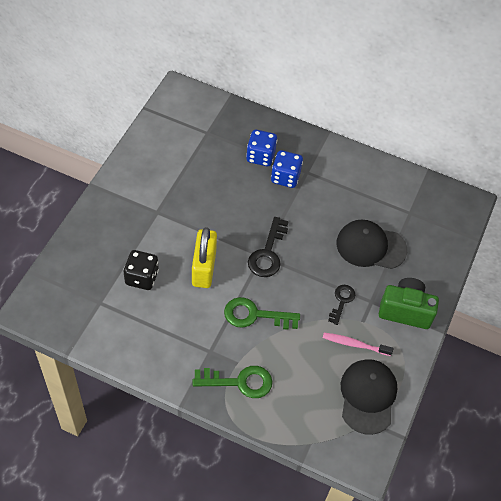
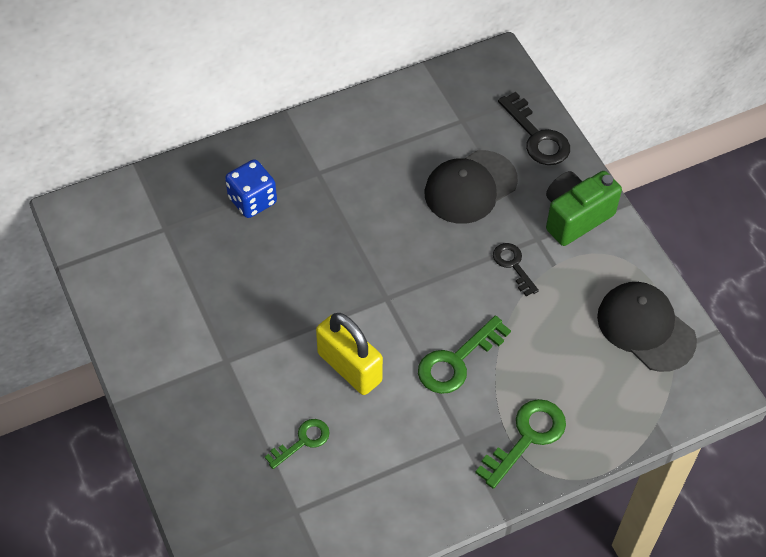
camera: 45 degrees left, 0 degrees up
(142, 277) = (302, 441): black dice -> green key
(268, 253) = (389, 289): black key -> black key (537, 136)
(285, 177) = (305, 198): blue dice -> none
(354, 344) = (575, 293): pink toothbrush -> none

